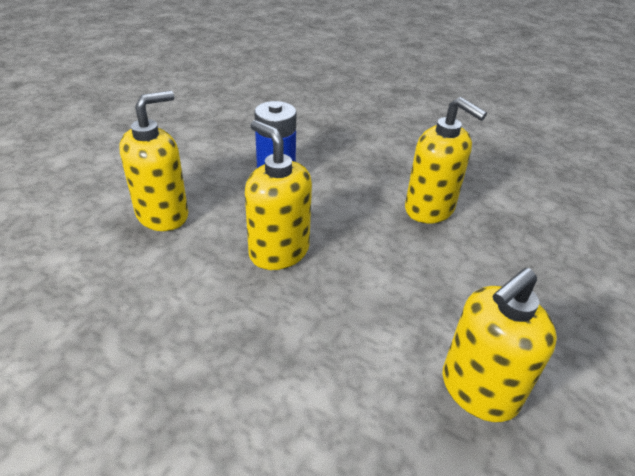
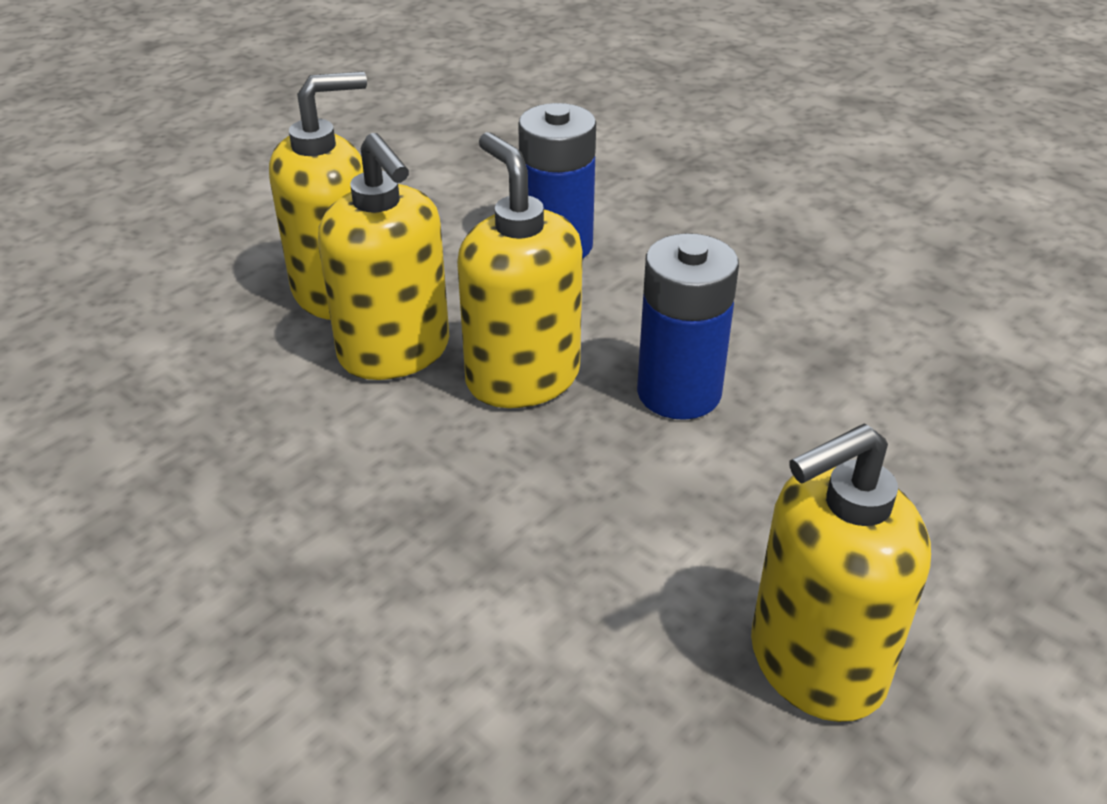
camera: 15 degrees right, 0 degrees up
(363, 249) = (679, 392): none -> blue battery
(430, 209) = (835, 335): yellow soap dispenser -> yellow soap dispenser (395, 352)

